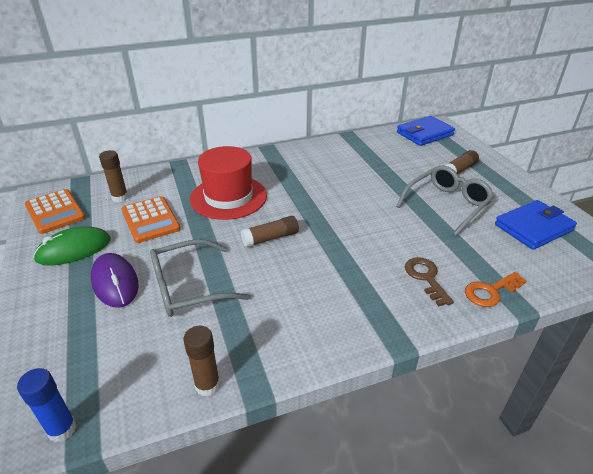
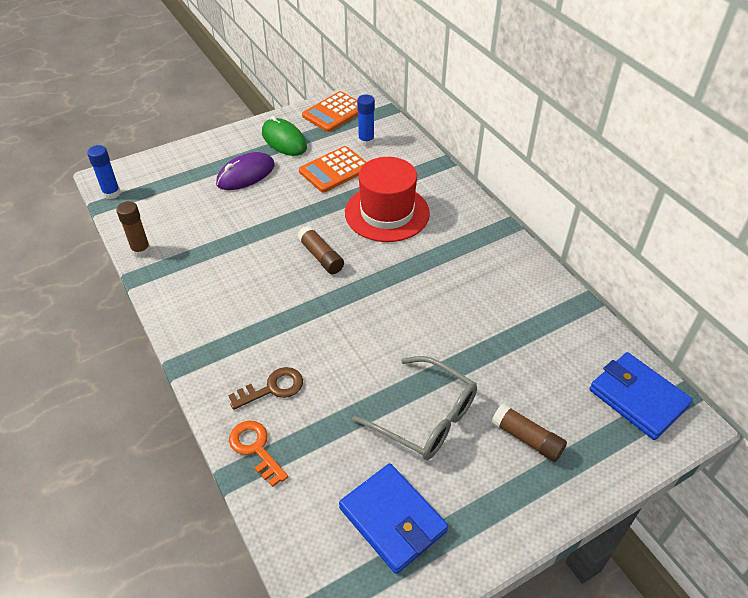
camera: 80 degrees right, 10 degrees up
(120, 197) = (366, 141): brown glue stick -> blue glue stick
(187, 287) = (243, 216): grey glasses -> none

